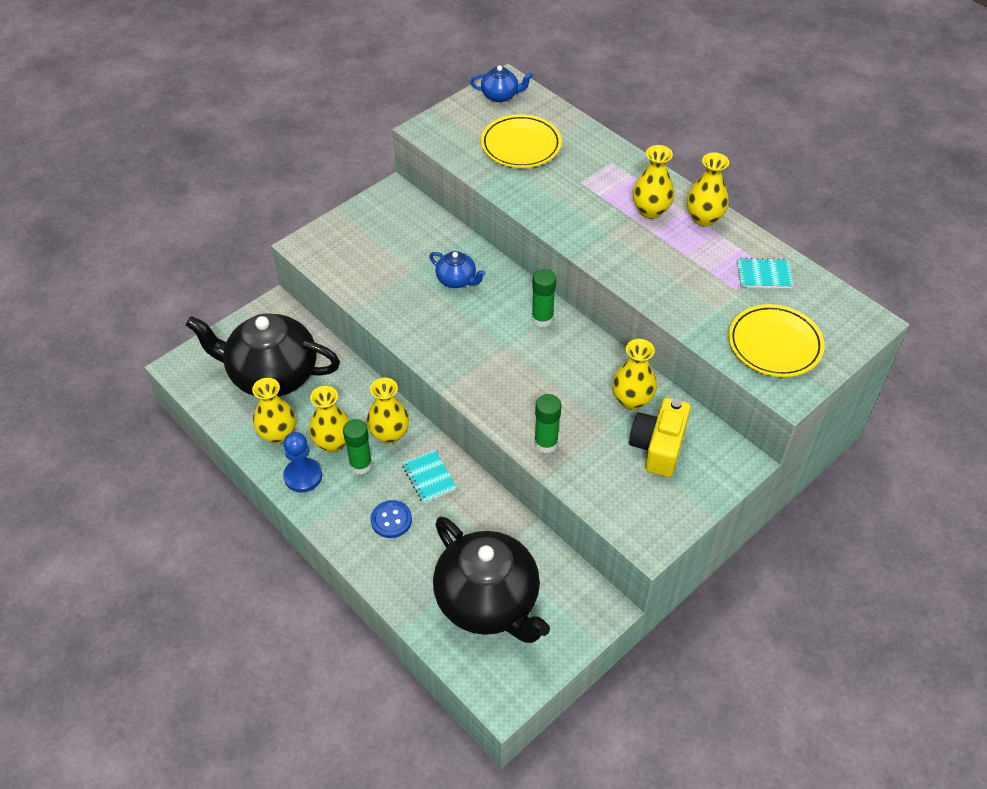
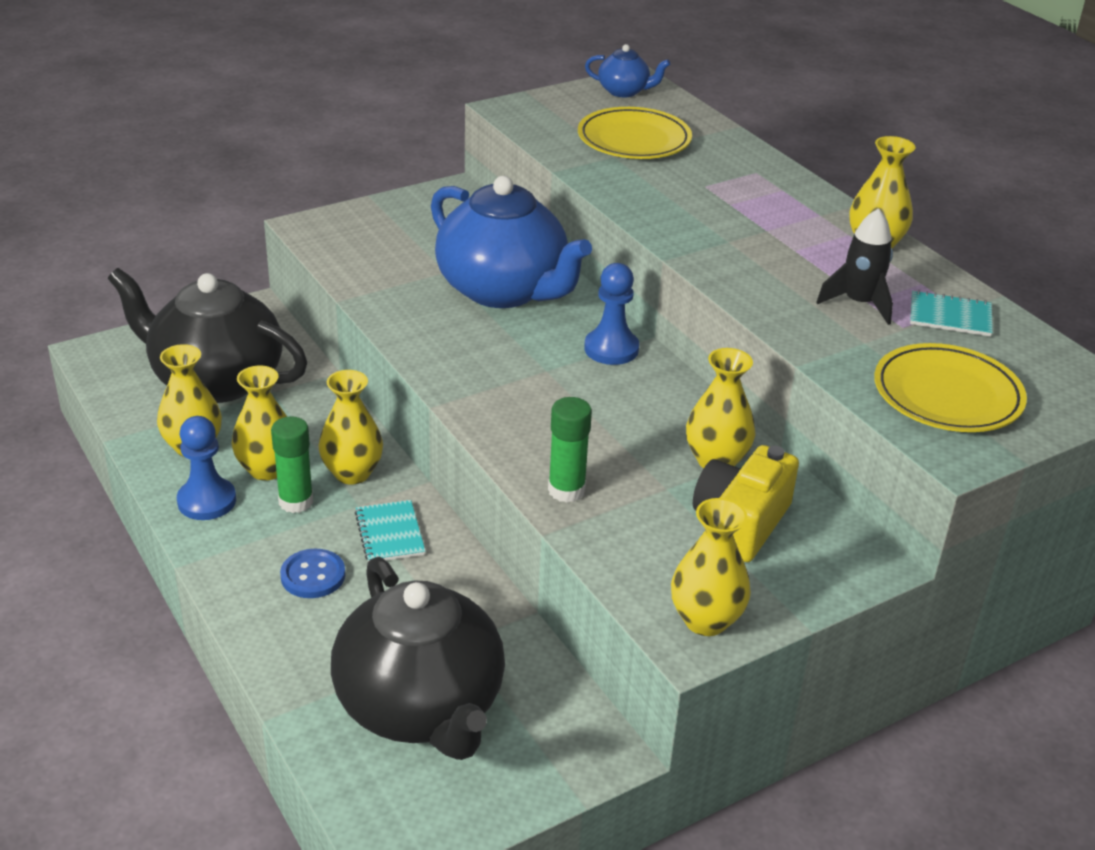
camera: 10 degrees right, 15 degrees down
(457, 280) = (504, 290): blue teapot -> blue teapot, size x2.24
(542, 319) = (611, 349): green glue stick -> blue pawn
(650, 211) = (797, 227): yellow vase -> yellow vase (705, 620)
(705, 275) = (859, 303): none -> black rocket

